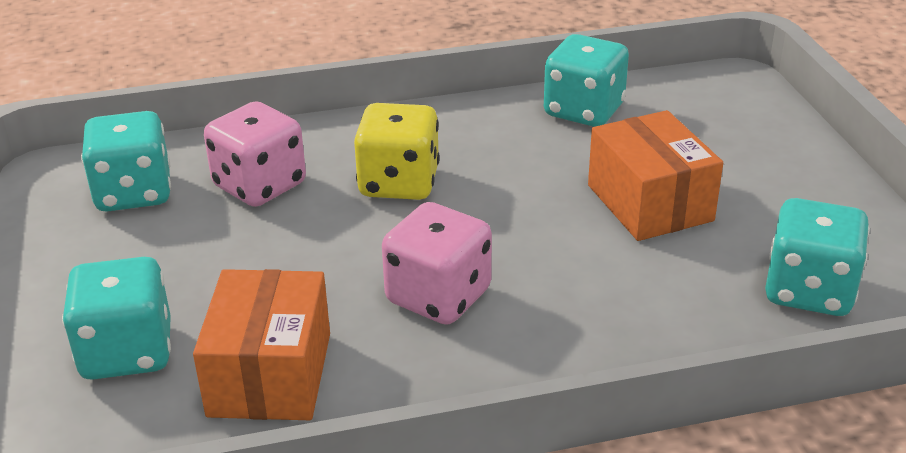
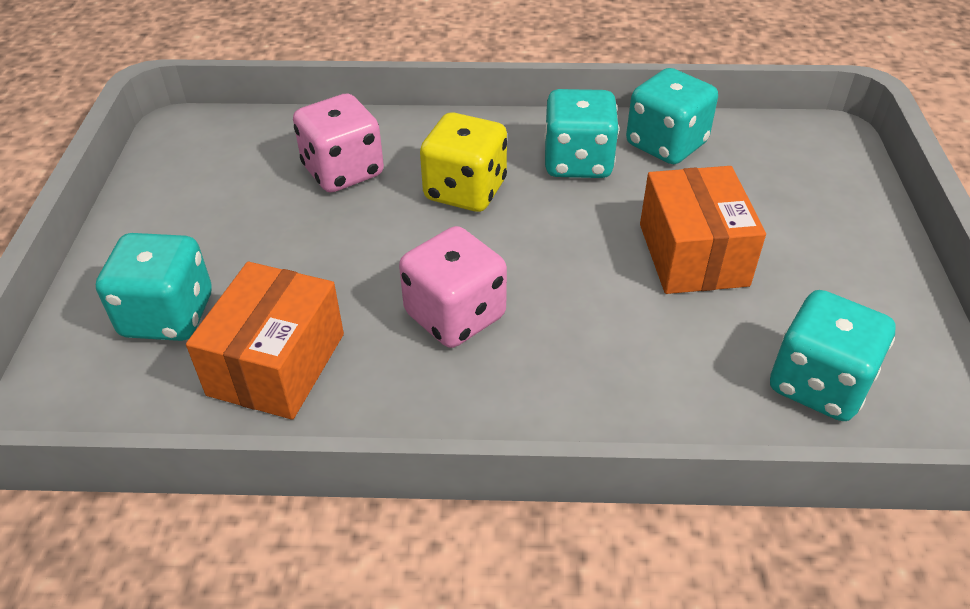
camera: 15 degrees right, 10 degrees up
(134, 193) = (236, 160): turquoise dice -> turquoise dice (577, 162)

